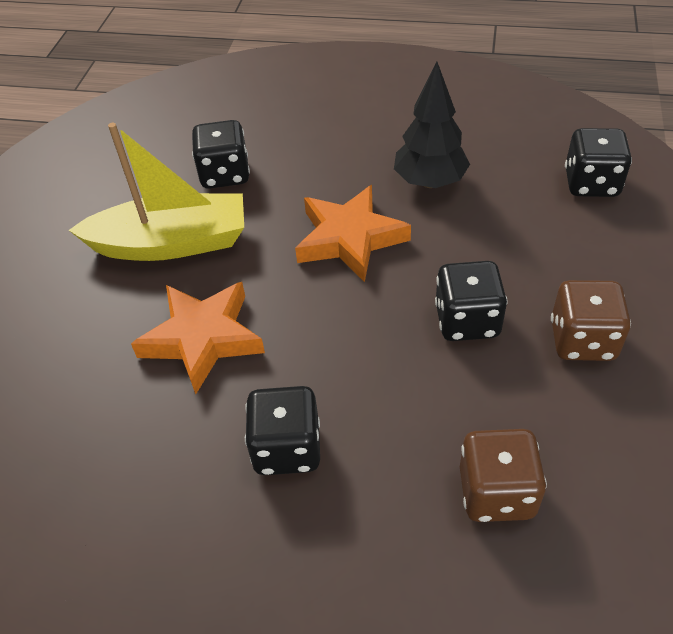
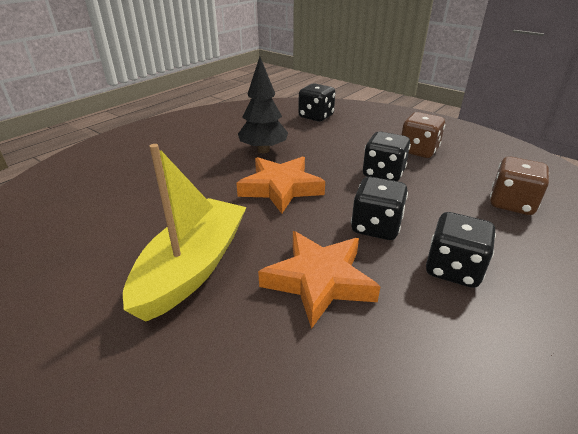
camera: 65 degrees left, 15 degrees down
(225, 174) = (150, 217): black dice -> black dice (376, 227)

